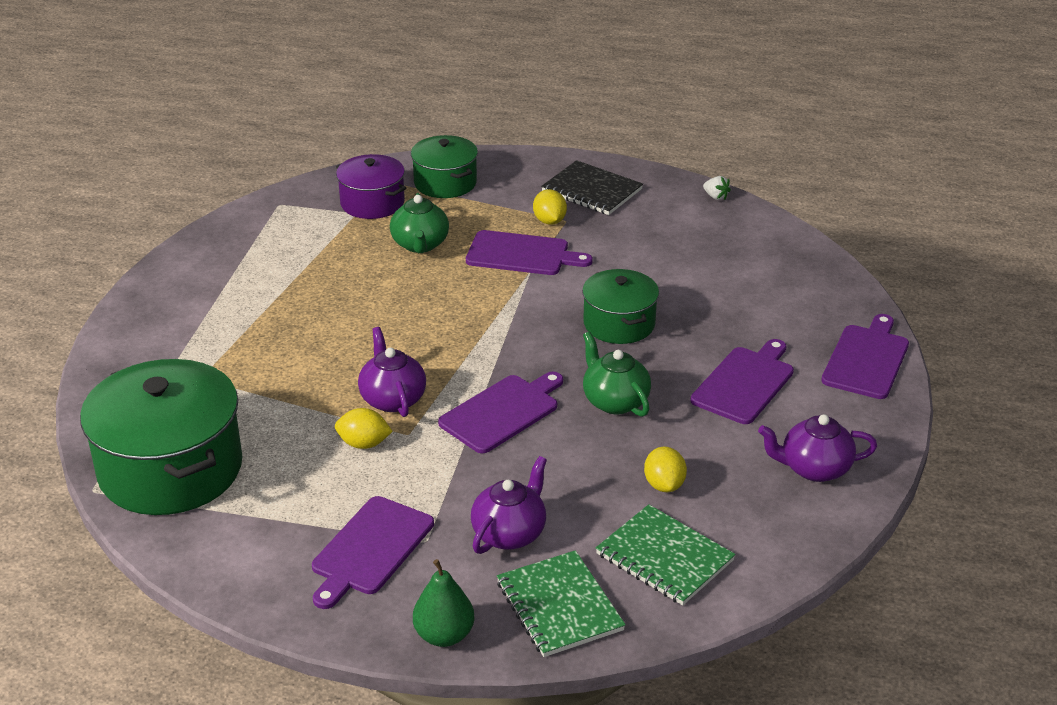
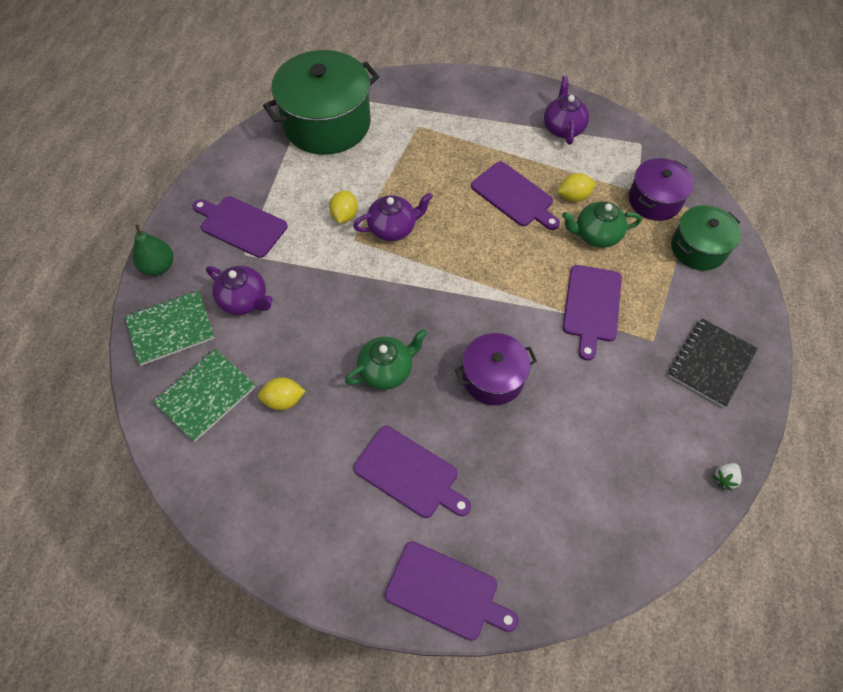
camera: 90 degrees right, 25 degrees up
(502, 412) = (376, 295): purple cutting board -> purple cutting board (514, 196)
(549, 221) = (649, 327): yellow lemon -> yellow lemon (573, 196)
(619, 324) = (493, 378): green pot -> purple pot
(814, 469) = (292, 517): purple teapot -> purple teapot (563, 128)

